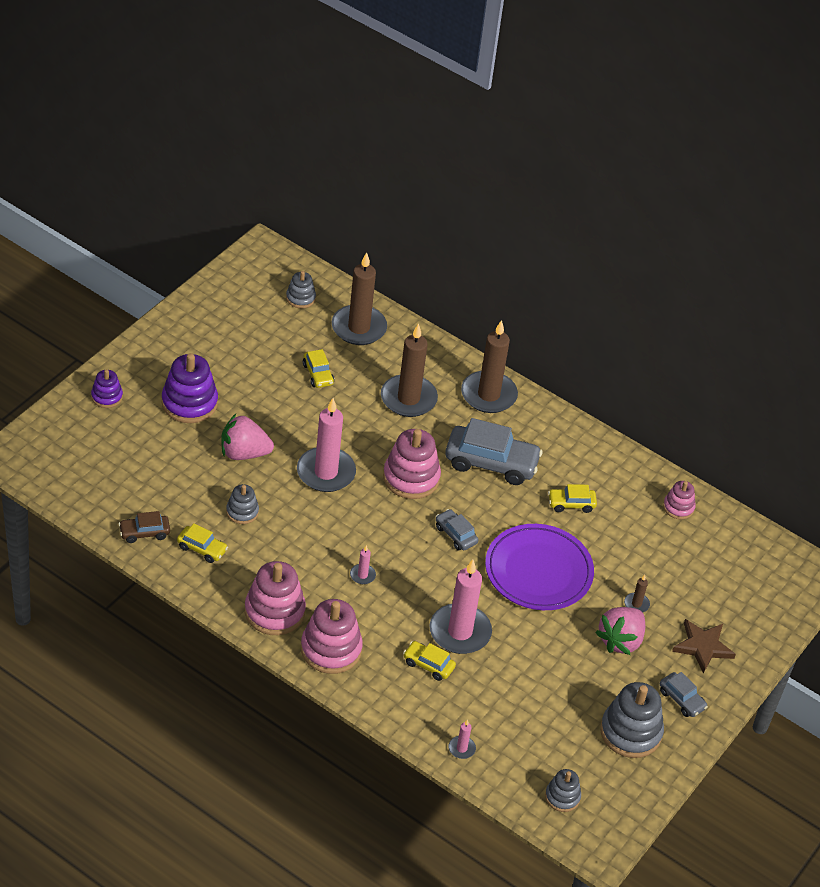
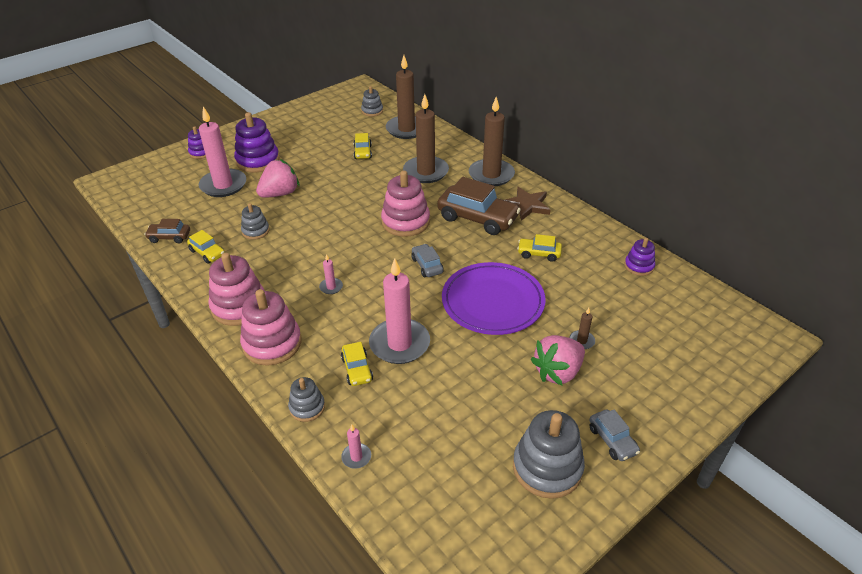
camera: 20 degrees right, 5 degrees down
(244, 453) = (280, 194): pink strawberry -> pink strawberry turned 120 degrees clockwise
(326, 472) = (337, 212): pink candle -> pink candle (223, 185)
(428, 665) = (357, 369): yellow car -> yellow car turned 150 degrees counterclockwise
(491, 463) = (477, 218): grey car -> brown car
(562, 797) = (448, 531): grey stacking toy -> grey stacking toy (307, 407)
(678, 507) = (639, 266): pink stacking toy -> purple stacking toy
(703, 647) = (644, 389): brown star -> brown star (527, 205)

